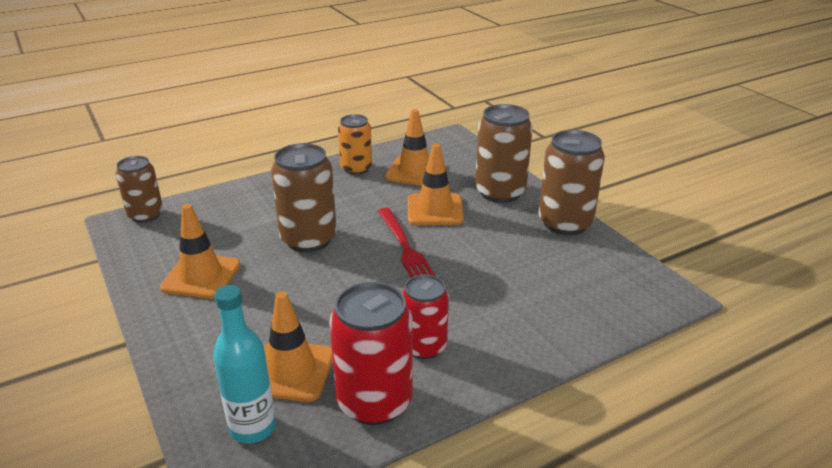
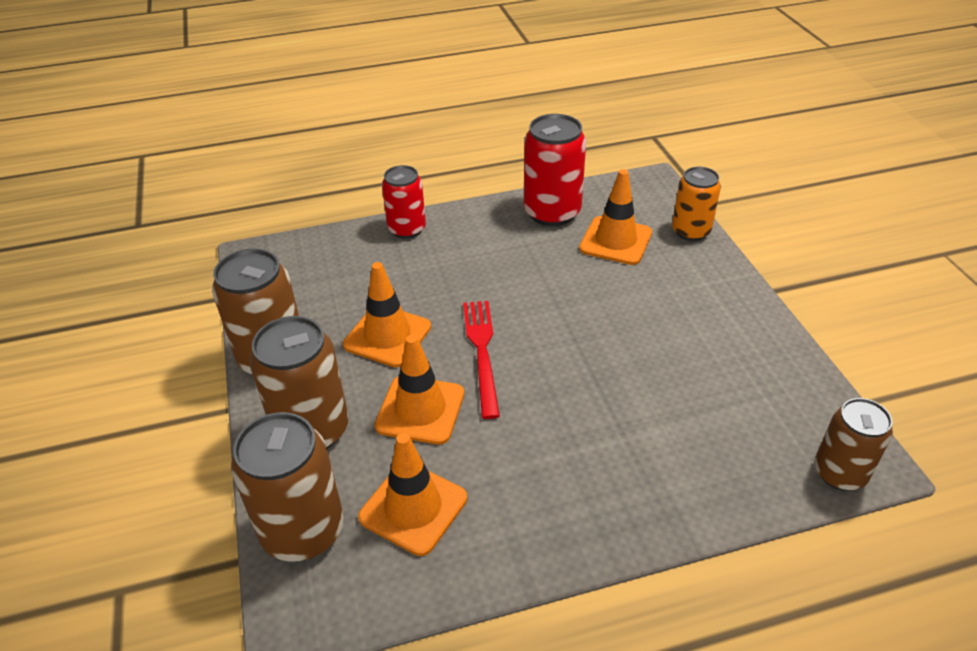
camera: 165 degrees left, 10 degrees up
(201, 276) = (721, 348): orange traffic cone -> orange traffic cone (387, 336)
(253, 427) = (642, 209): turquoise bottle -> none
(308, 239) = (597, 384): brown can -> brown can (303, 531)
(356, 168) = (508, 537): orange can -> orange can (690, 231)
(424, 346) = (501, 244): red can -> red can (407, 229)

